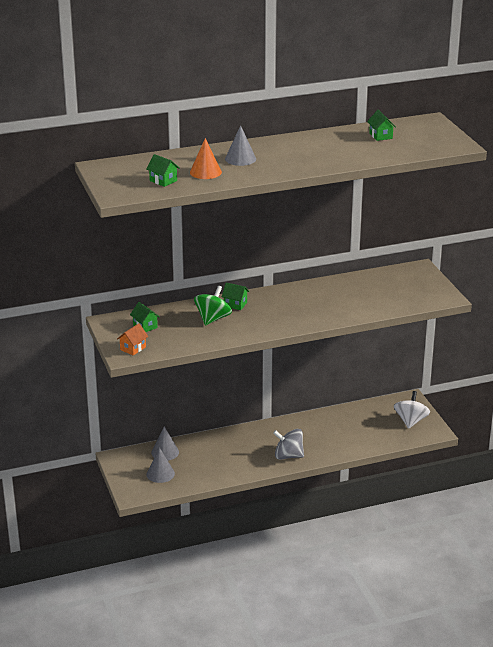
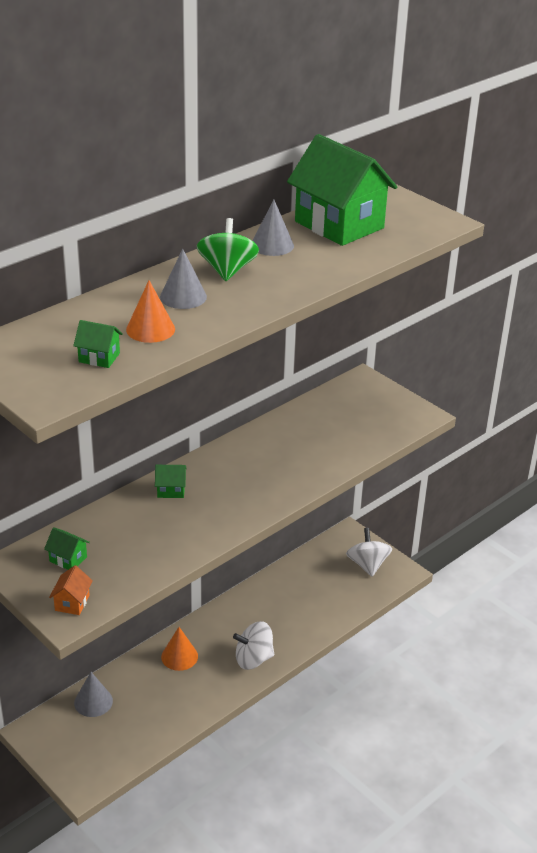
camera: 25 degrees left, 5 degrees up
(160, 474) = (104, 739): grey cone -> grey cone (272, 245)
(213, 319) = (155, 522): green spinning top -> green spinning top (227, 270)
(238, 442) = (179, 656): none -> orange cone
(288, 456) = (253, 659): grey spinning top -> white spinning top
(380, 136) = (339, 225): green house -> green house, size x2.50

